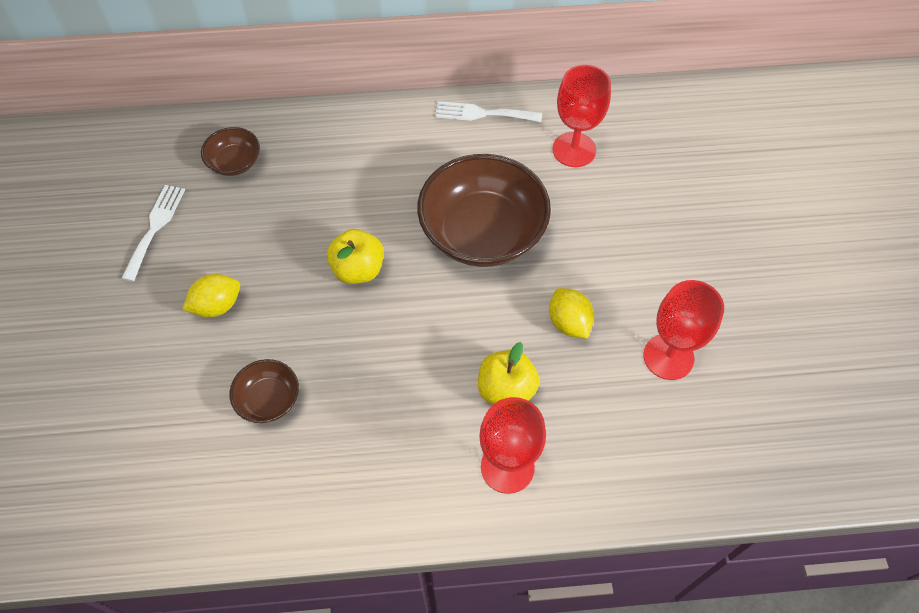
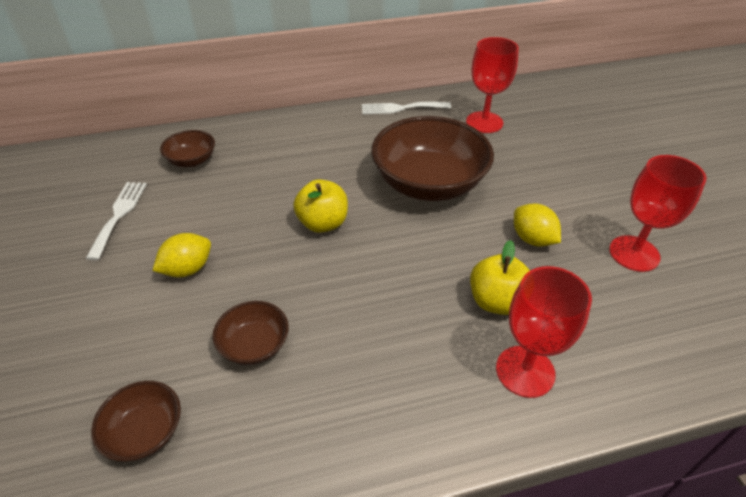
camera: 10 degrees left, 15 degrees down
(167, 467) = (145, 432): none -> brown bowl

